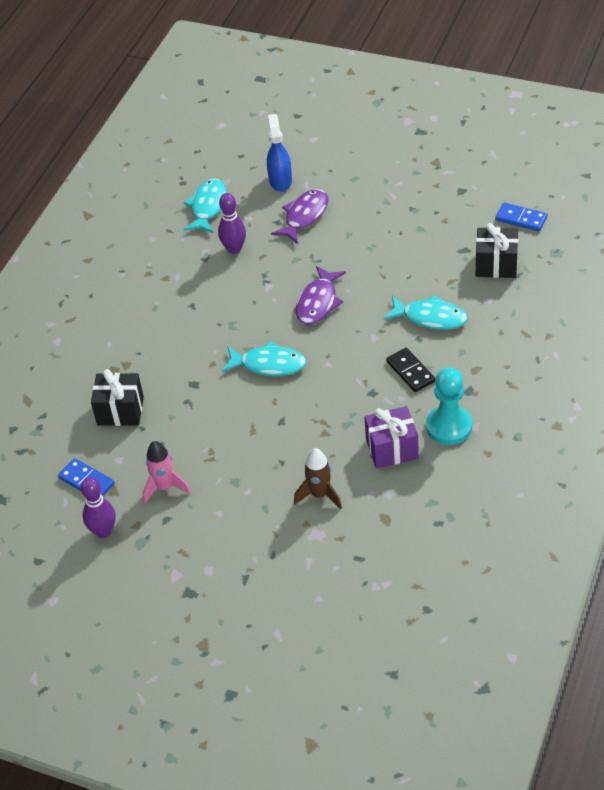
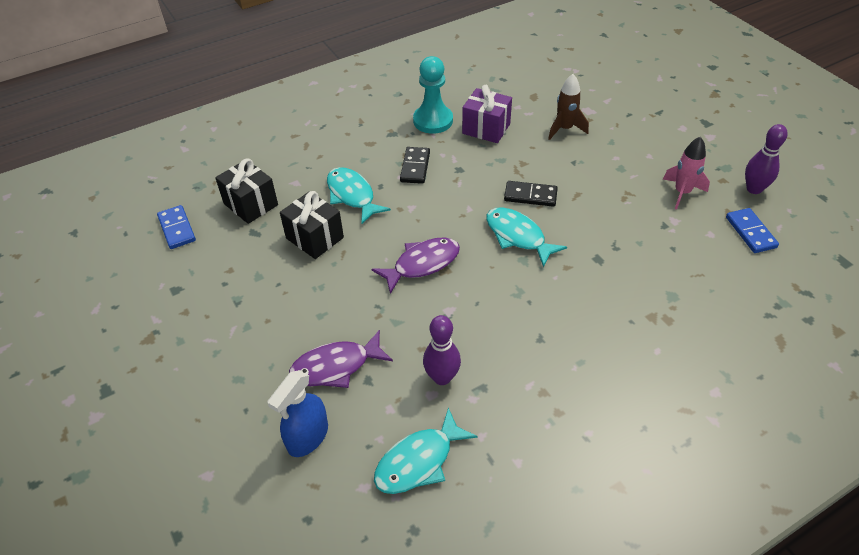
camera: 145 degrees left, 0 degrees up
(120, 411) = (685, 274): black gift -> black gift (315, 238)
(290, 405) = (530, 195): none -> black domino

